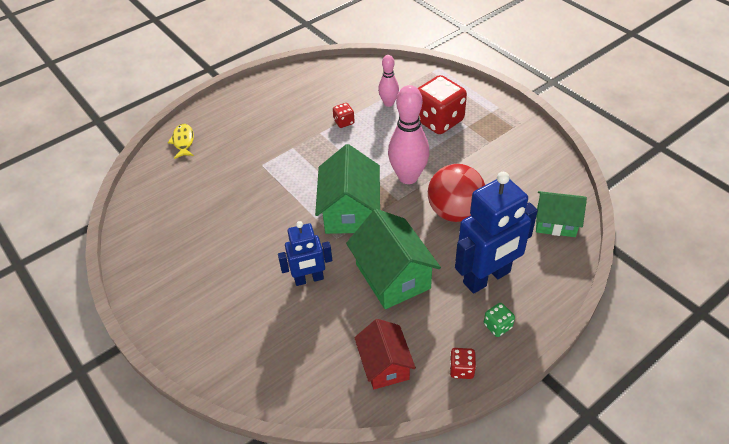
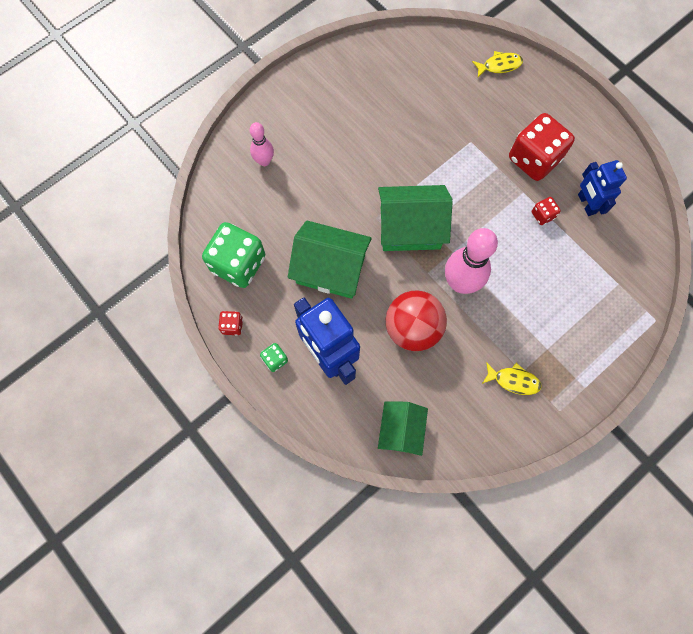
camera: 85 degrees right, 25 degrees up
(309, 279) = (327, 198): blue robot -> blue robot (586, 204)
(385, 365) = (238, 264): red house -> green dice
(388, 103) = (580, 261): pink bowling pin -> pink bowling pin (264, 161)
(393, 276) = (330, 269): green house -> green house turned 45 degrees clockwise
(438, 120) = (554, 317): red dice -> red dice (534, 159)
(498, 147) = (513, 380): none -> yellow fish

